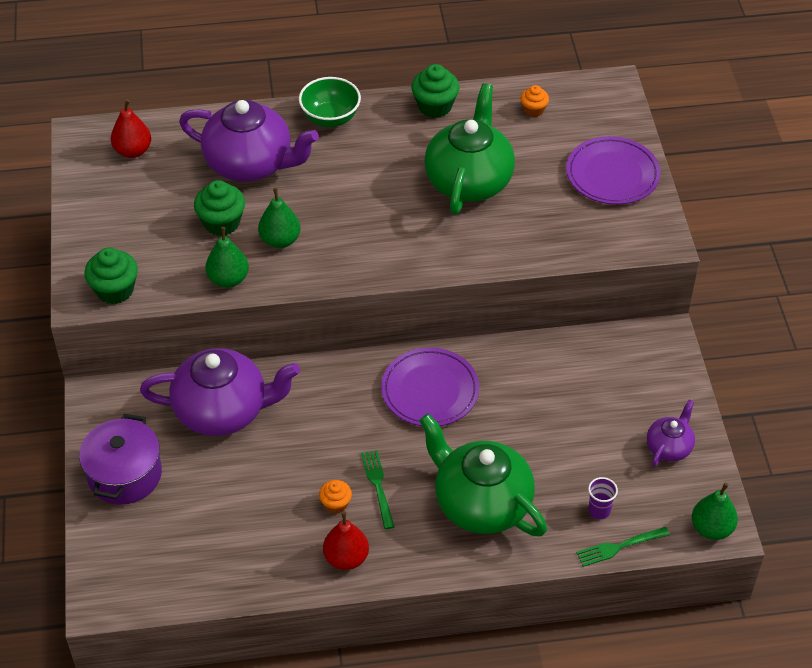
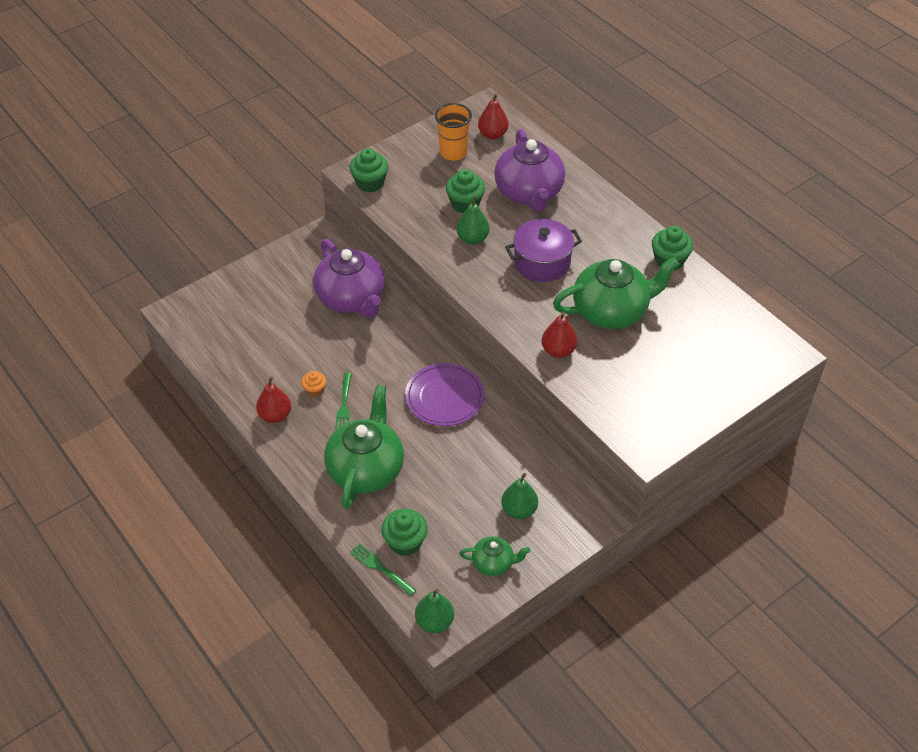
camera: 60 degrees right, 0 degrees up
(125, 475) = (271, 277): purple pot -> purple pot (542, 262)
(131, 196) = (453, 152): none -> orange cup
(228, 279) = (419, 230): green pear -> green pear (519, 510)
(330, 118) = (607, 212): green bowl -> none
(378, 486) = (344, 405): green fork -> green fork turned 135 degrees clockwise
(491, 245) = (558, 351): none -> red pear
(533, 110) = (717, 317): orange cupcake -> none
(599, 510) = (405, 542): purple cup -> green cupcake
(612, 174) = (691, 392): purple plate -> none
(669, 447) = (493, 563): purple teapot -> green teapot

